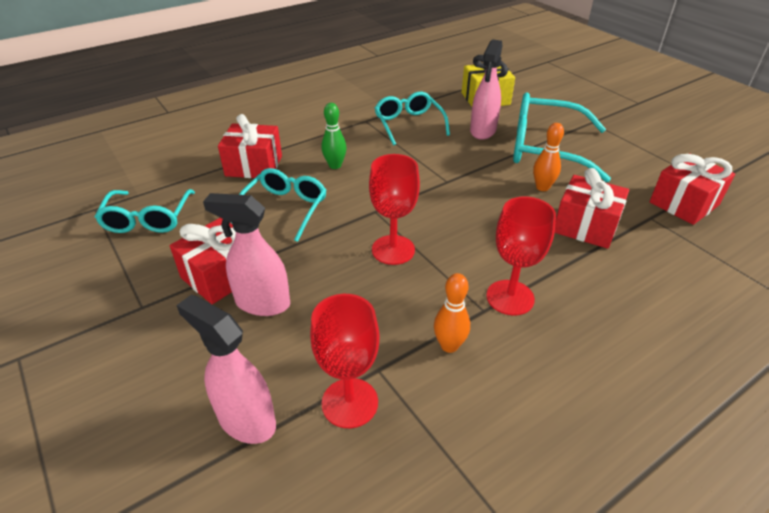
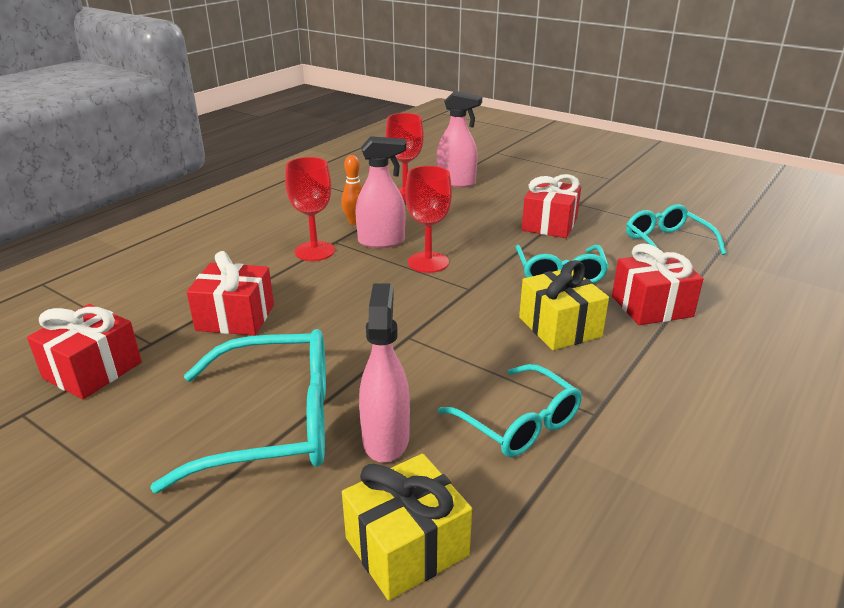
camera: 160 degrees right, 10 degrees down
(262, 303) = (501, 218): pink spray bottle -> pink spray bottle (382, 242)
(335, 165) = (560, 327): green bowling pin -> yellow gift
(542, 187) = (282, 354): orange bowling pin -> none

